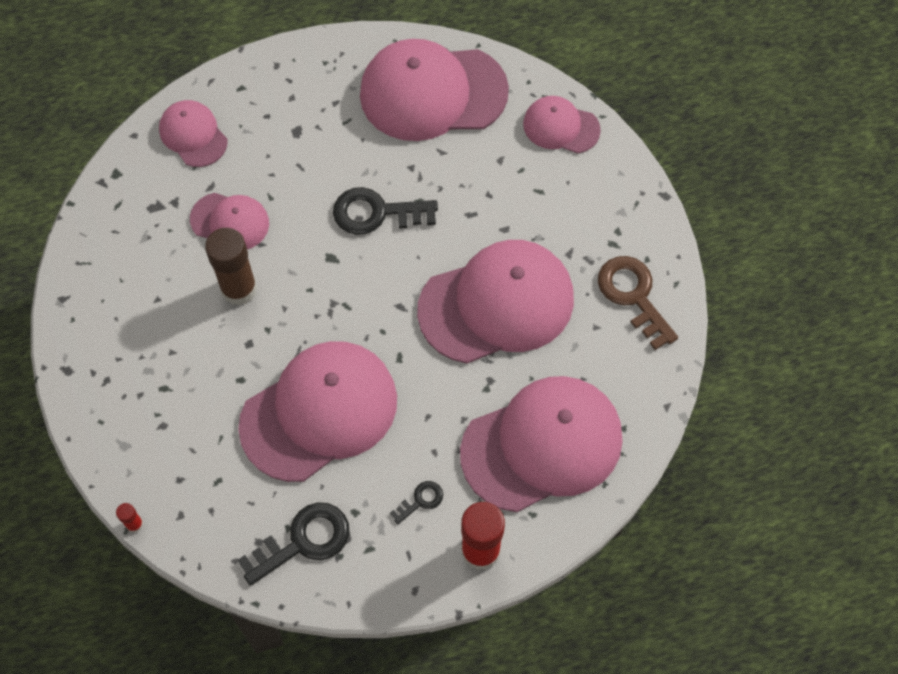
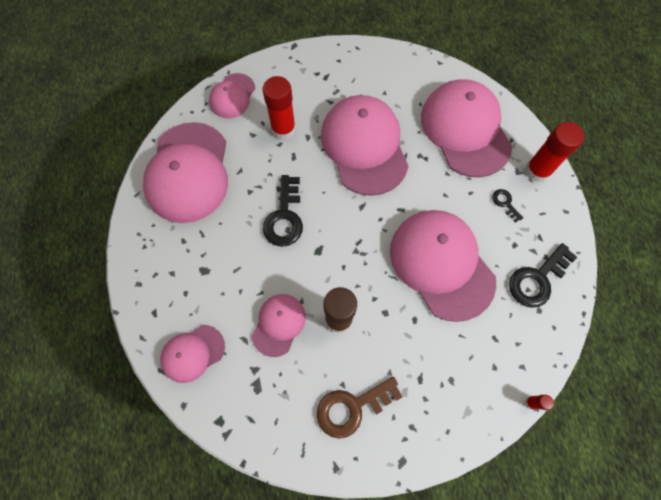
camera: 85 degrees left, 5 degrees up
(303, 541) = (537, 279): black key -> black key turned 105 degrees counterclockwise
(513, 197) = (283, 129): none -> red glue stick
(633, 296) = (364, 70): brown key -> brown key (352, 407)

